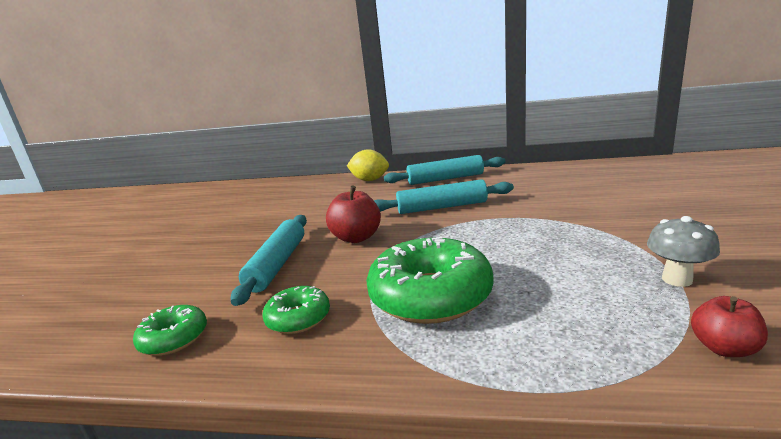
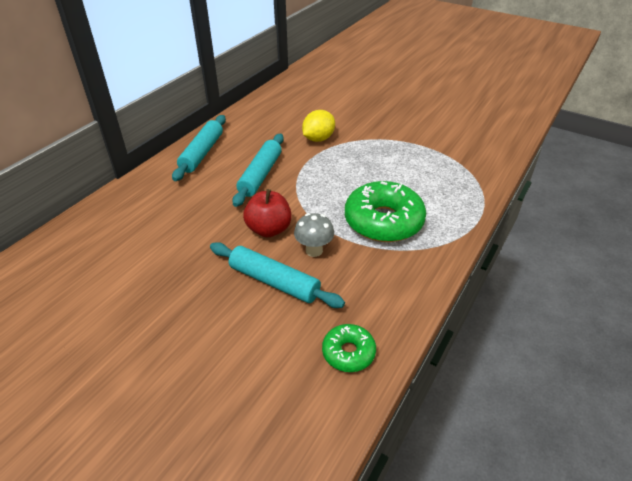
camera: 70 degrees left, 20 degrees up
(298, 318) = (368, 282): green donut -> none
(370, 180) = (139, 189): yellow lemon -> yellow lemon (318, 139)
(677, 279) = (427, 147): grey mushroom -> grey mushroom (314, 250)
(723, 348) = (478, 164): red apple -> none

